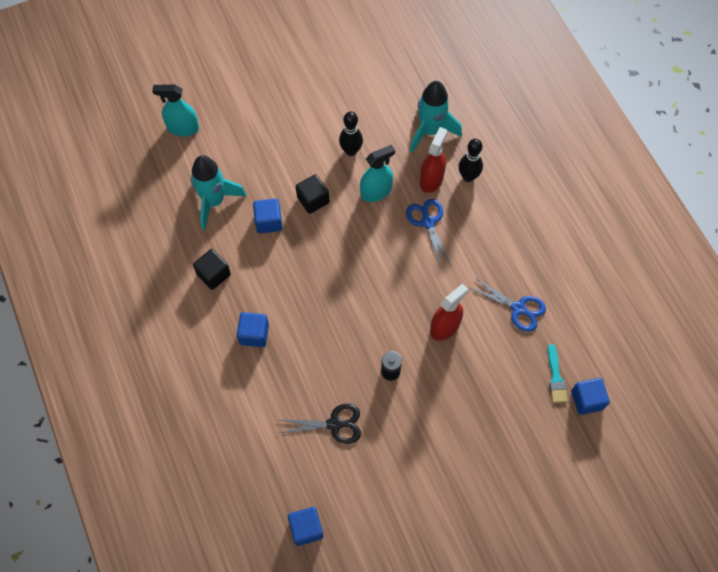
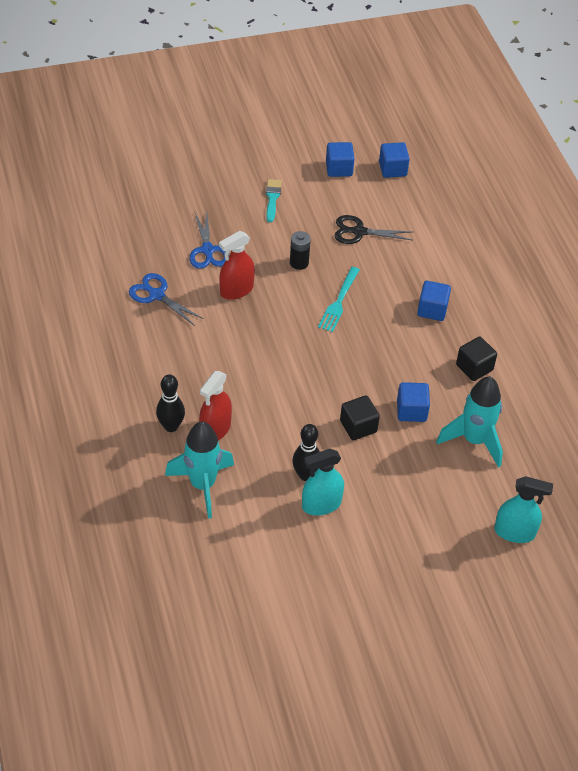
camera: 175 degrees left, 15 degrees down
(345, 329) = (339, 301): none -> turquoise fork
(376, 191) = (283, 425): turquoise spray bottle -> turquoise spray bottle (321, 504)
(428, 222) = (230, 386): blue scissors -> blue scissors (207, 250)
(556, 377) = (139, 237): turquoise brush -> turquoise brush (272, 198)
(587, 400) = (116, 218): blue cube -> blue cube (339, 169)

